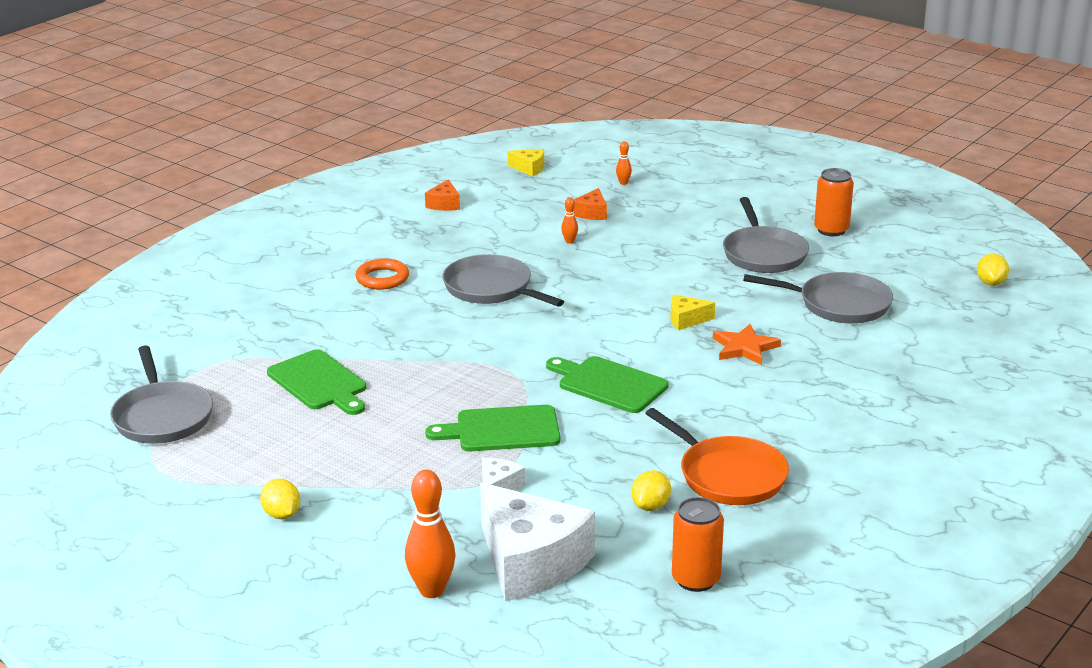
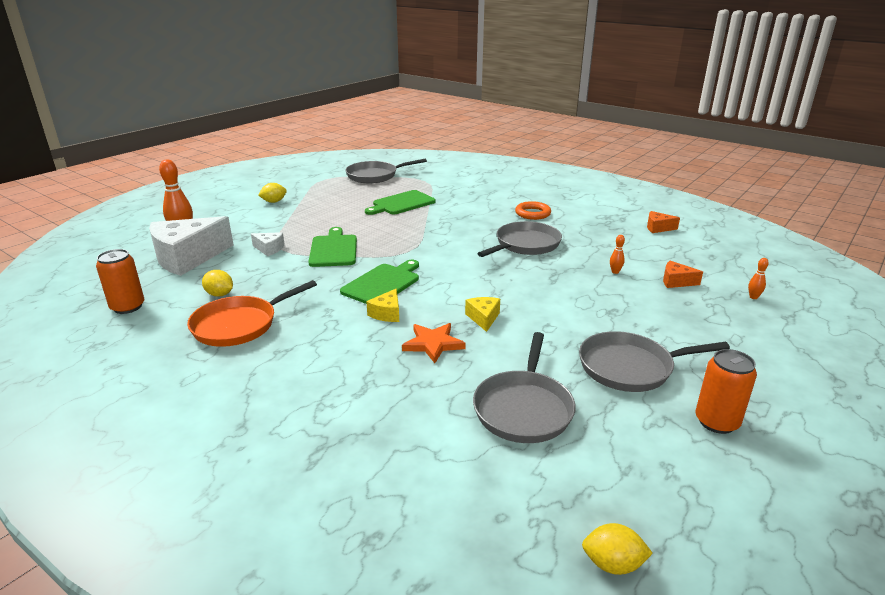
camera: 90 degrees right, 0 degrees up
(529, 168) = (750, 257): yellow cheese -> yellow cheese (387, 313)

